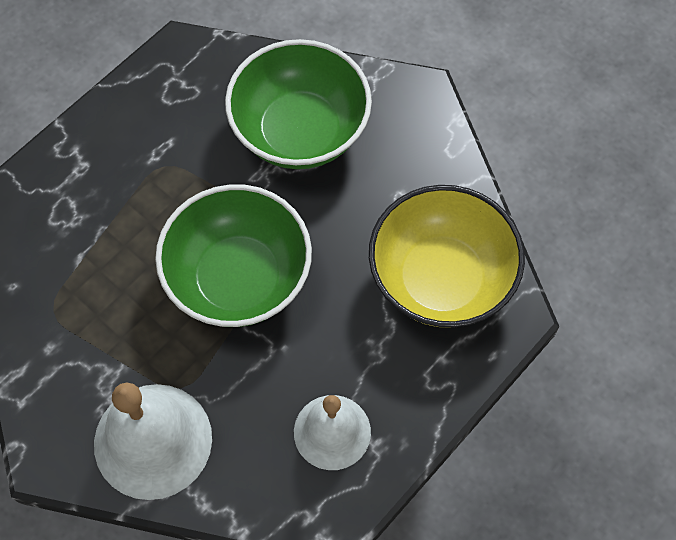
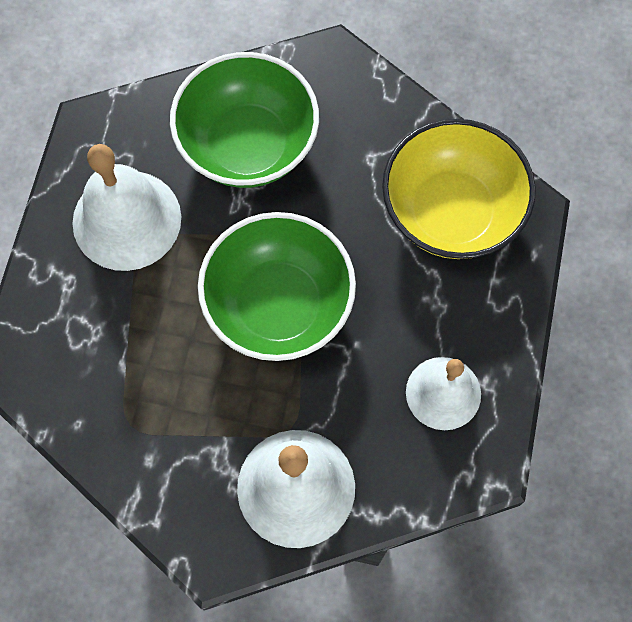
camera: 30 degrees left, 5 degrees up
(160, 141) = (127, 220): none -> white bell

